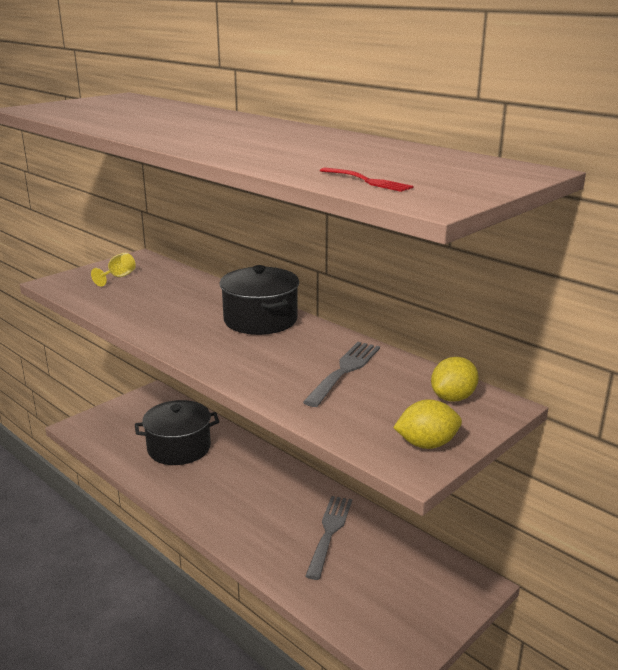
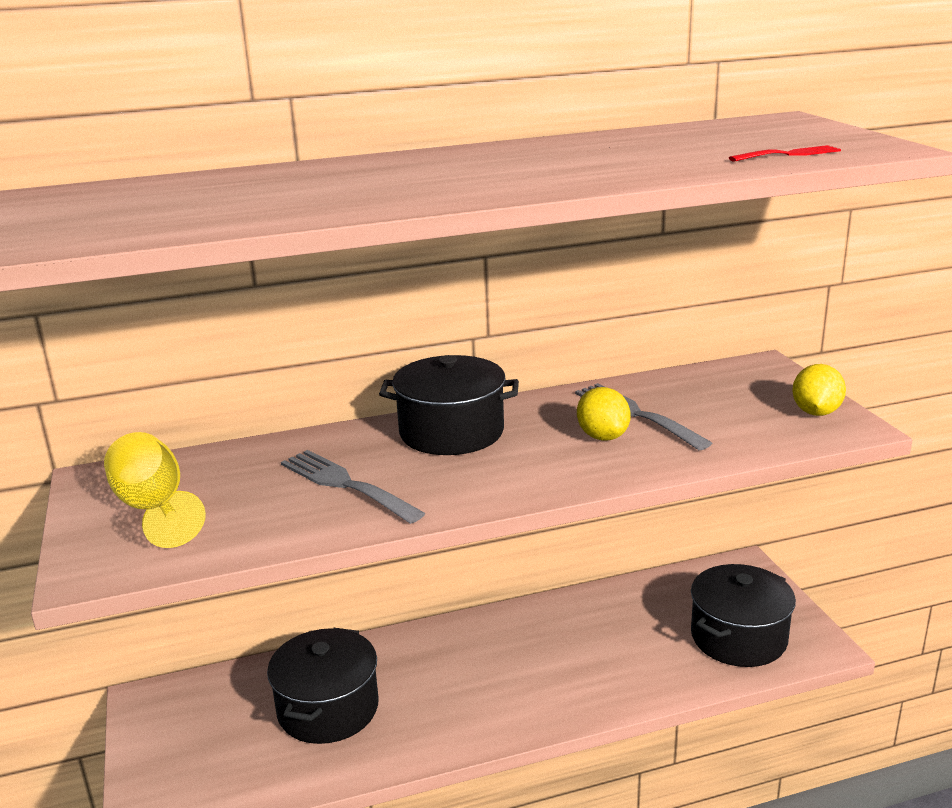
camera: 60 degrees left, 0 degrees up
(118, 277) = (154, 508): yellow goblet -> yellow goblet, size x1.68
(329, 532) = (608, 630): grey fork -> grey fork (345, 484)
(373, 603) = (738, 637): none -> black pot
(453, 398) = (734, 380): yellow lemon -> yellow lemon (603, 436)

